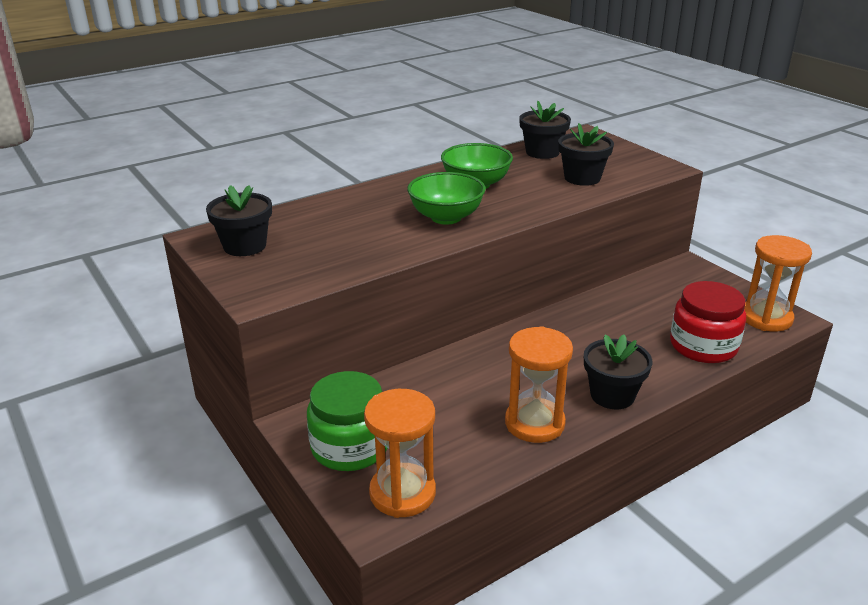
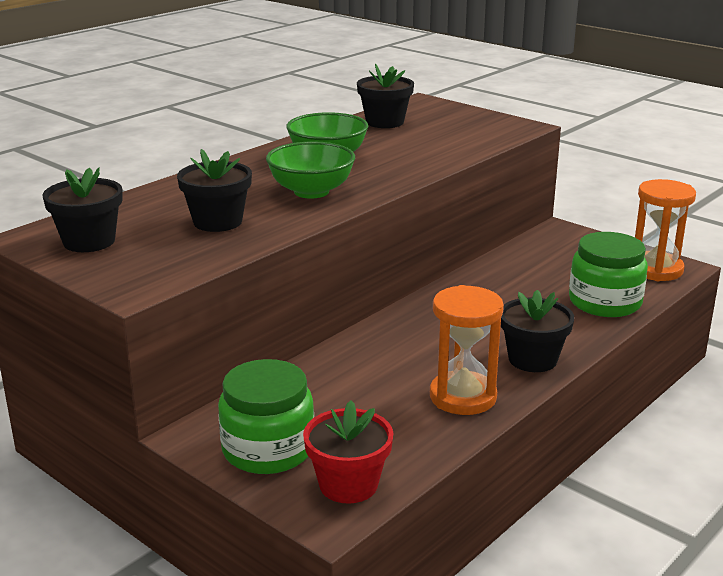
camera: 15 degrees left, 5 degrees down
(402, 493) = (348, 484): orange hourglass -> red flower pot
(582, 178) = (440, 142): black flower pot -> black flower pot (217, 222)
(703, 346) = (605, 302): red jar -> green jar

